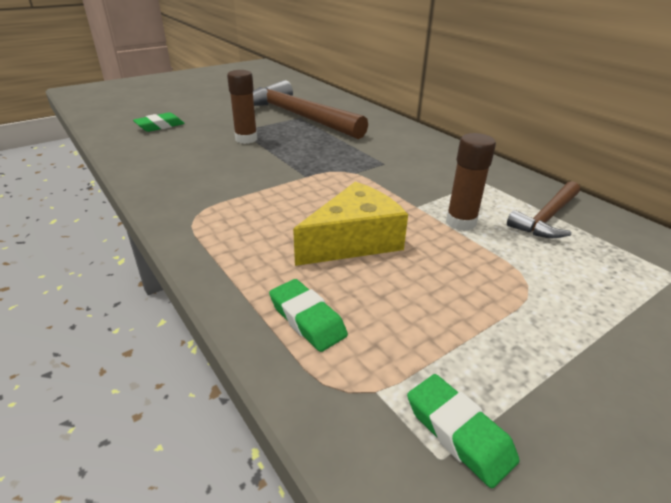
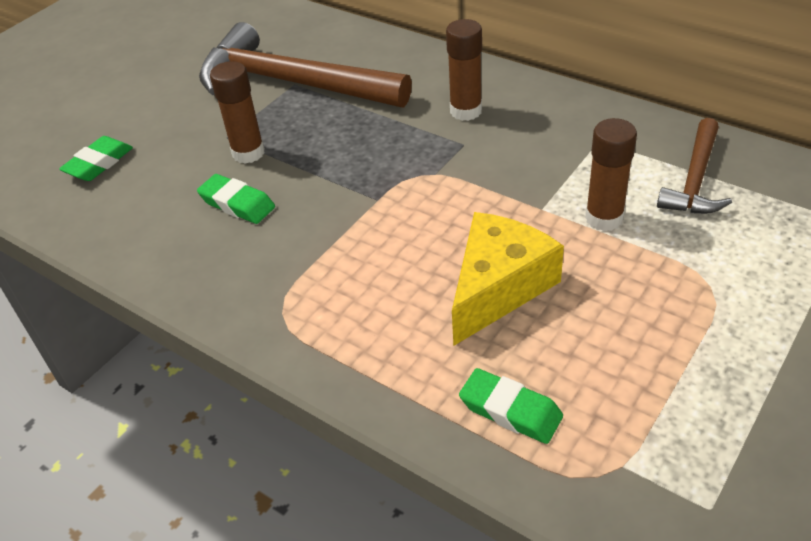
camera: 15 degrees left, 10 degrees up
(397, 149) = (466, 111): none -> brown glue stick
(459, 432) = (714, 478): green eraser -> green eraser (237, 204)

